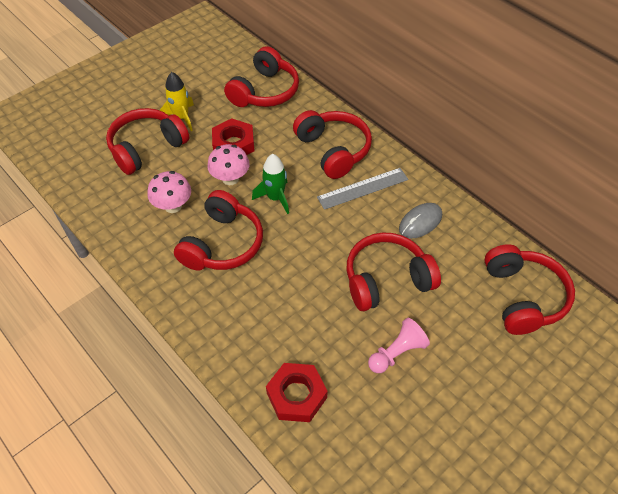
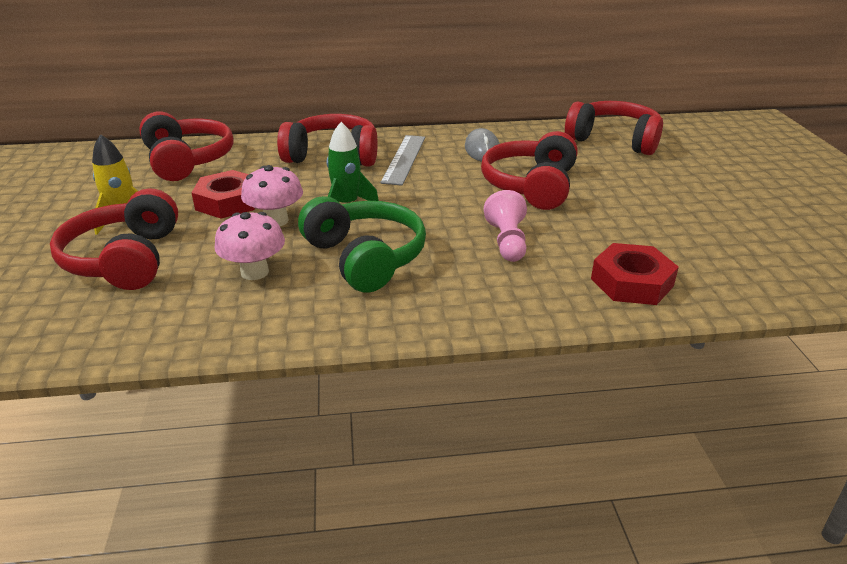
camera: 55 degrees left, 20 degrees down
(222, 244) = (365, 258): red headphones -> green headphones
(397, 353) = (624, 210): pink pawn -> pink pawn (507, 241)

